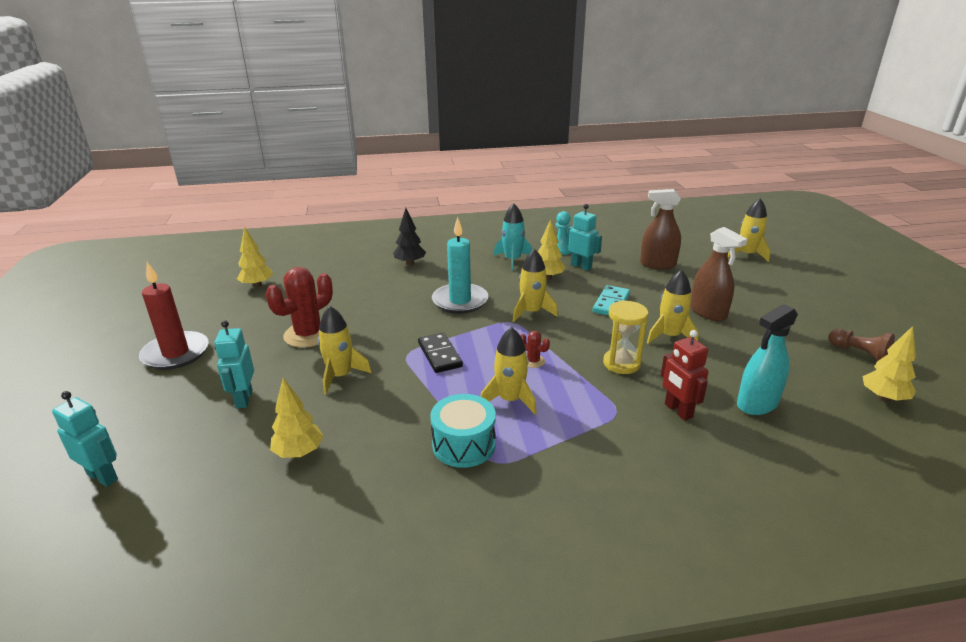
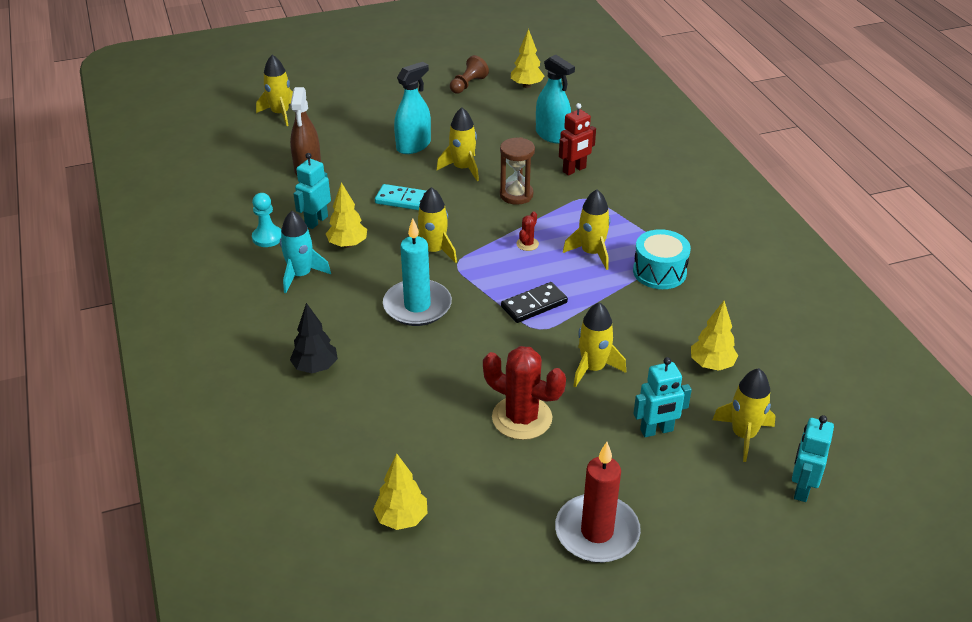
camera: 100 degrees left, 10 degrees up
(195, 453) = (743, 435): none -> yellow rocket
(621, 363) = (516, 195): yellow hourglass -> brown hourglass
(708, 312) = (413, 146): brown spray bottle -> turquoise spray bottle

